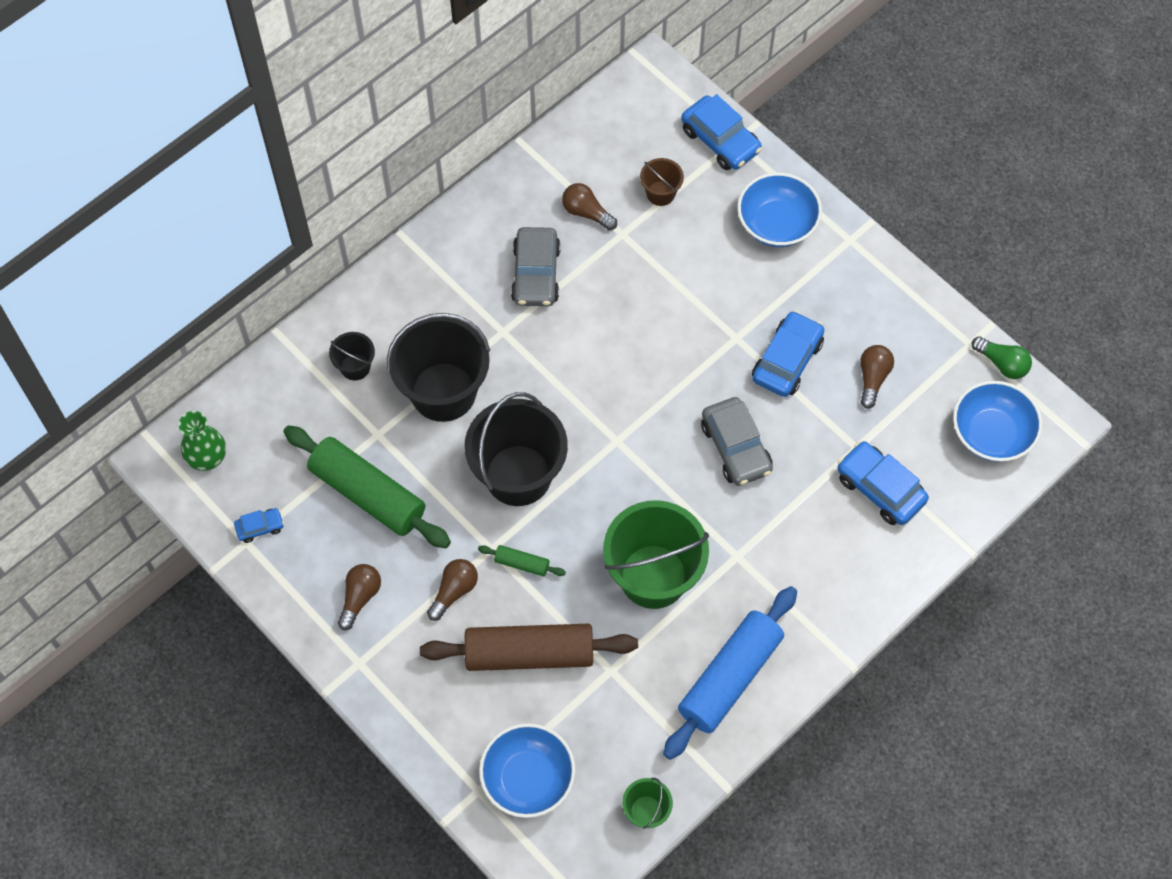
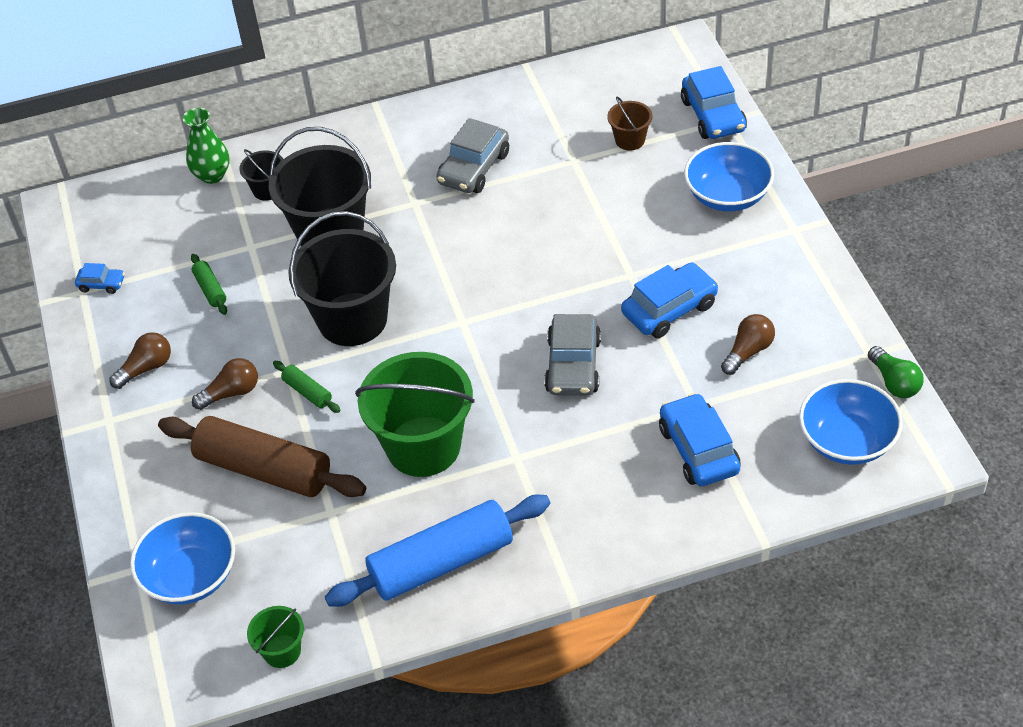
camera: 30 degrees right, 15 degrees down
(207, 458) = (97, 218): green vase -> green vase (212, 175)
(368, 494) = (210, 289): green rolling pin -> green rolling pin, size x0.43
(586, 213) = (551, 135): brown light bulb -> none

